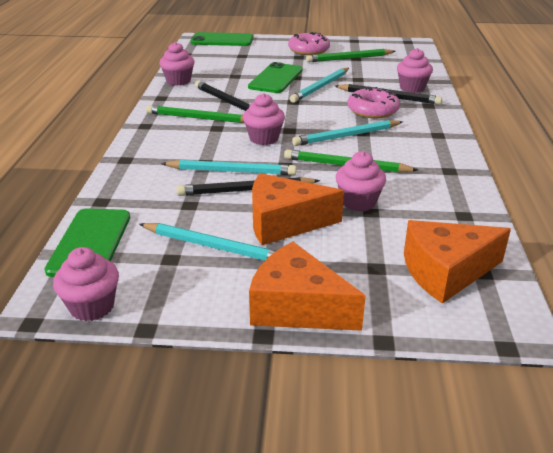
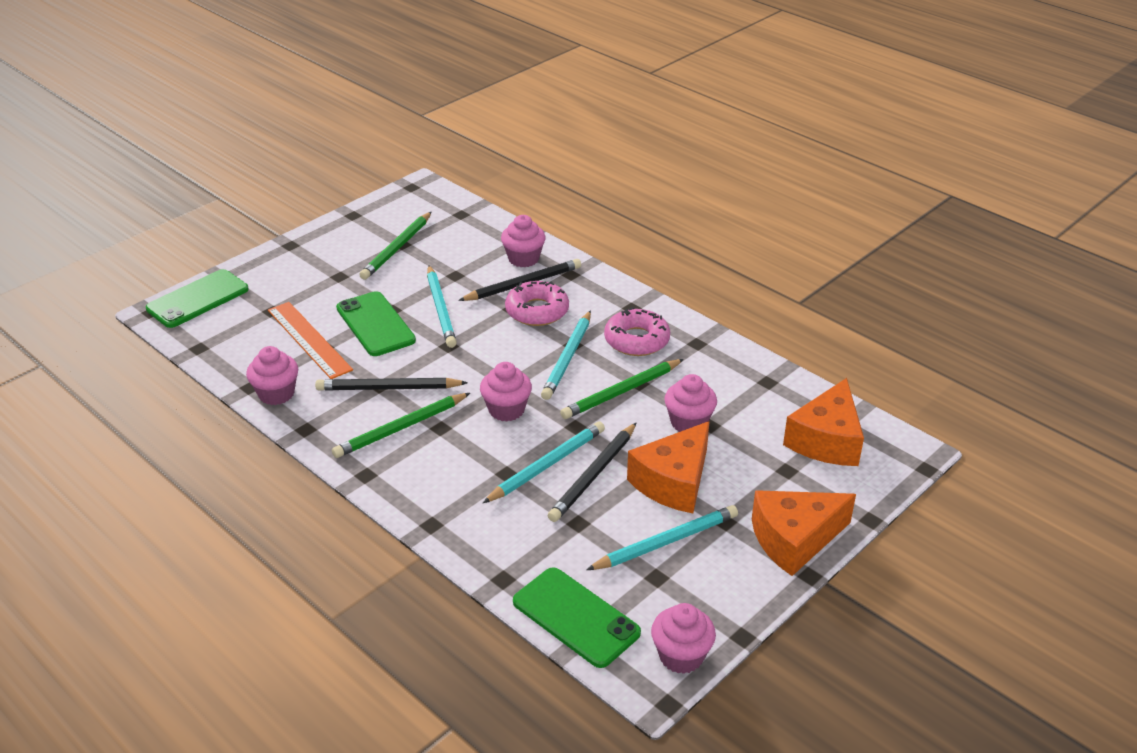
camera: 50 degrees left, 5 degrees up
(234, 70) = (309, 339): none -> orange ruler
(308, 50) = (331, 259): pink donut -> pink donut (636, 340)

